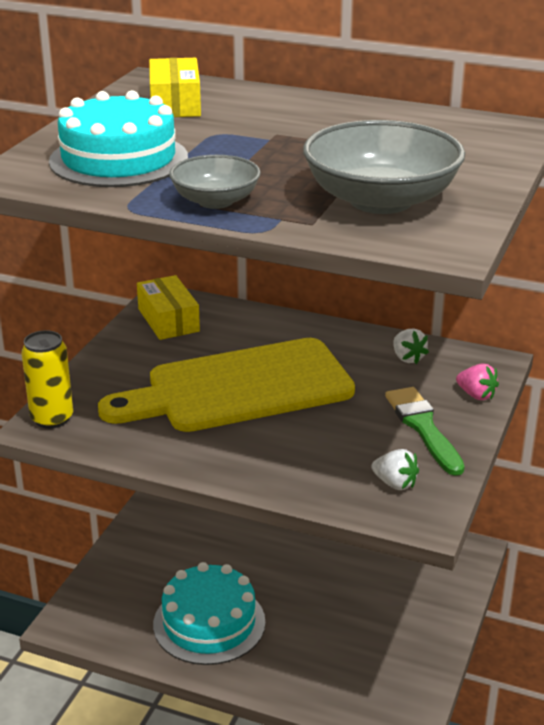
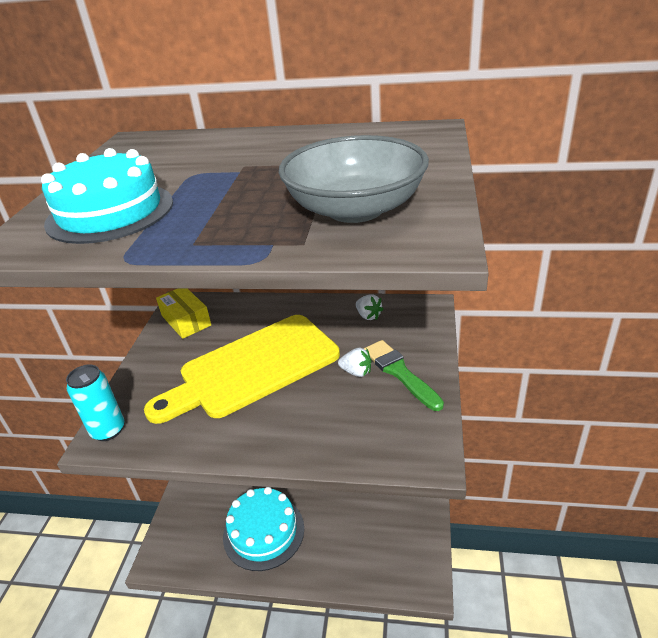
camera: 10 degrees left, 5 degrees up
(52, 419) = (108, 430): yellow can -> turquoise can
(175, 104) = (153, 155): yellow box -> none
(215, 201) = (207, 237): grey bowl -> none
(395, 483) = (396, 429): white strawberry -> white strawberry (356, 372)
(476, 395) = (427, 336): pink strawberry -> none

